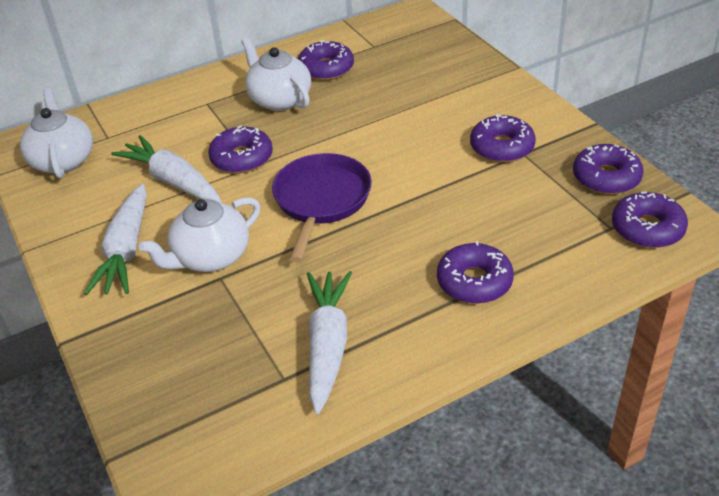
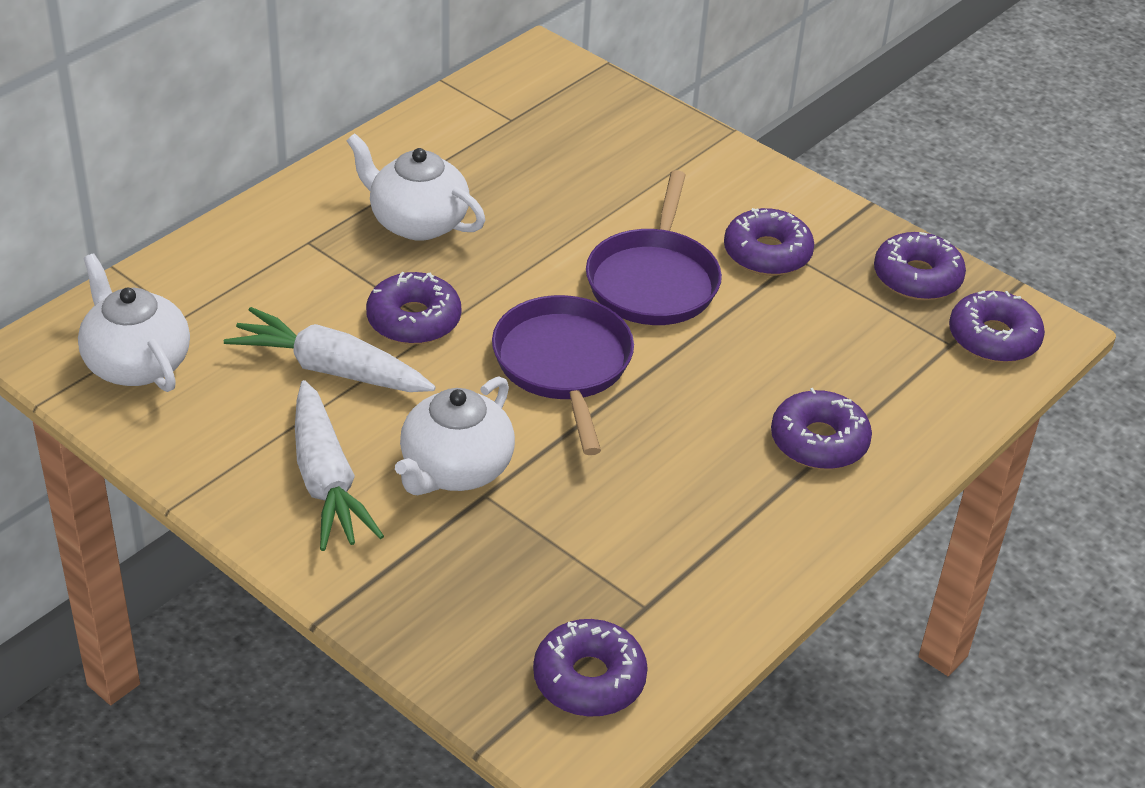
camera: 25 degrees left, 0 degrees up
(326, 68) = (459, 164): purple donut -> purple donut (589, 679)
(327, 345) = (678, 554): white carrot -> none
(412, 154) = (653, 281): none -> purple pan

